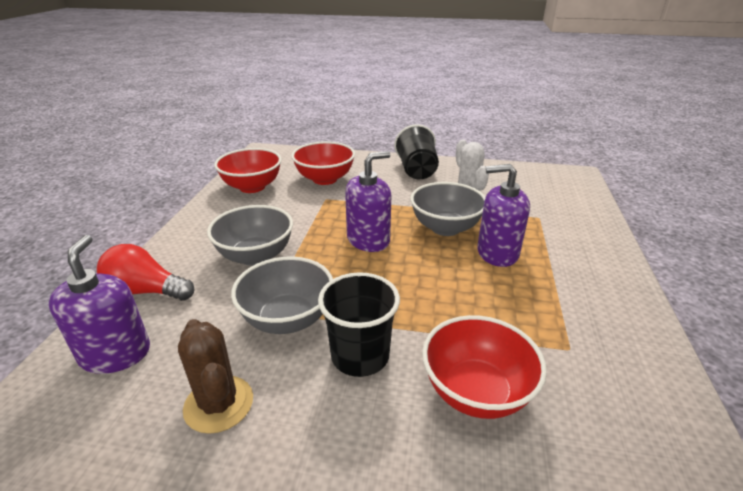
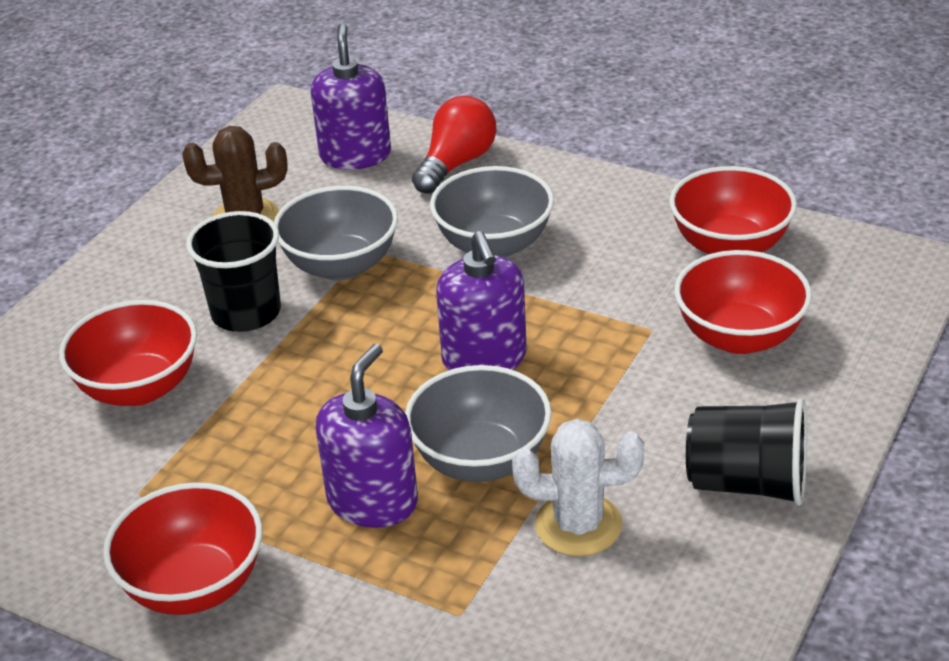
camera: 110 degrees right, 5 degrees up
(115, 354) = (355, 155): purple soap dispenser -> purple soap dispenser turned 105 degrees counterclockwise
(606, 298) = (194, 586): none -> red bowl

